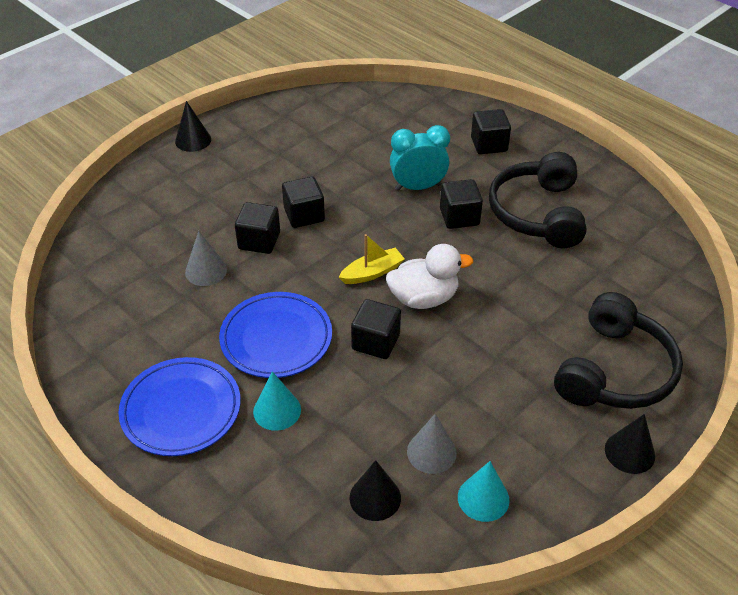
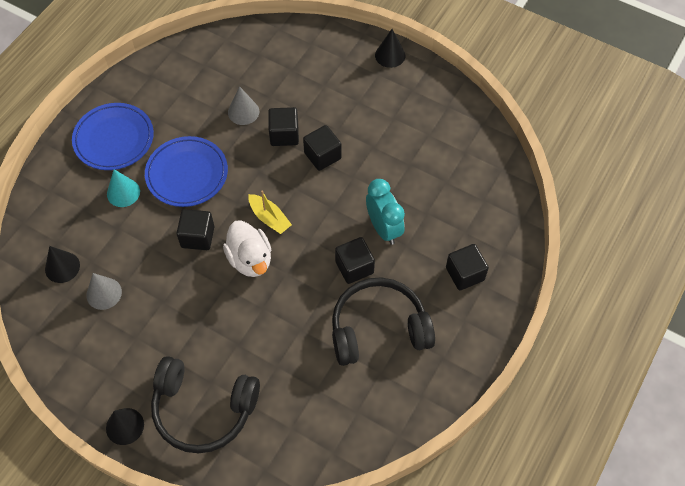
camera: 75 degrees right, 15 degrees up
(483, 498) = (70, 332): turquoise cone -> none

